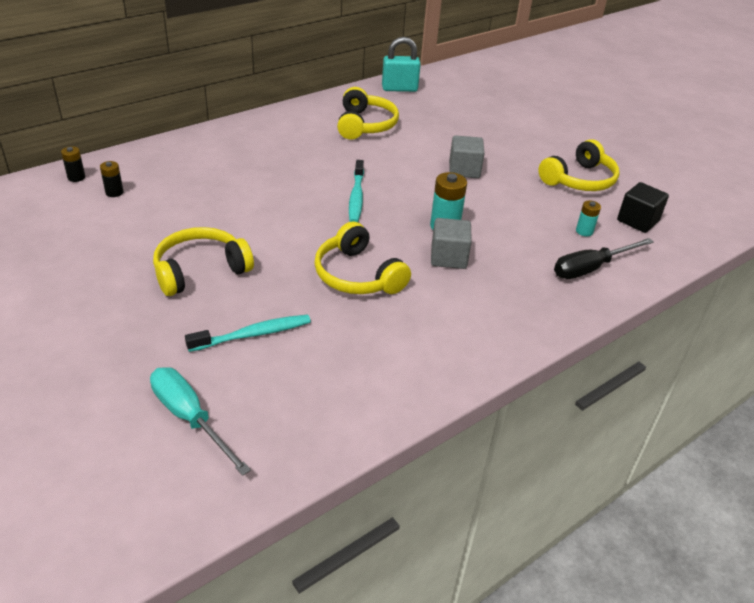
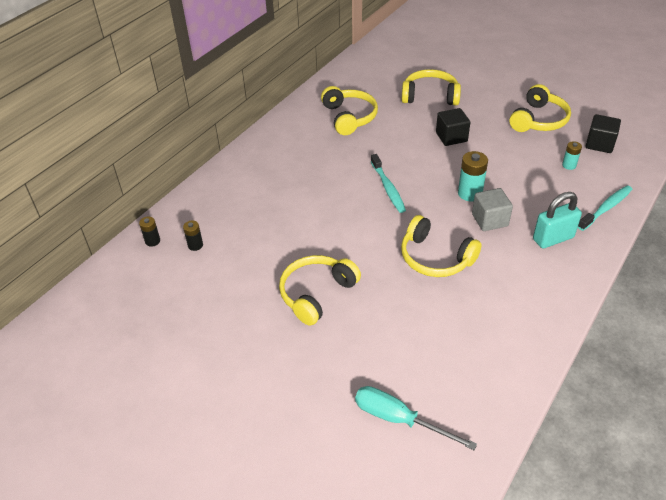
camera: 15 degrees left, 5 degrees up
(252, 334) = (394, 335): turquoise toothbrush -> turquoise toothbrush (605, 208)
(399, 89) = (352, 73): turquoise padlock -> turquoise padlock (553, 238)
(464, 170) = (451, 137): grey cube -> black cube
(469, 128) = (430, 96): none -> yellow headphones
(591, 268) = (592, 196): black screwdriver -> none

